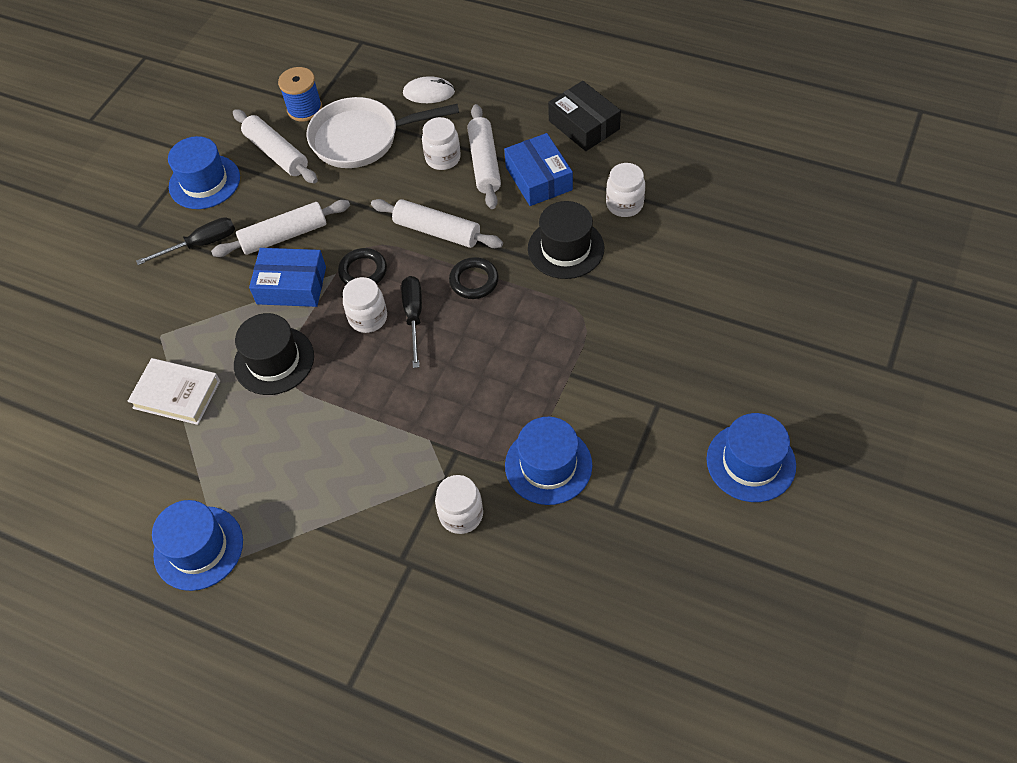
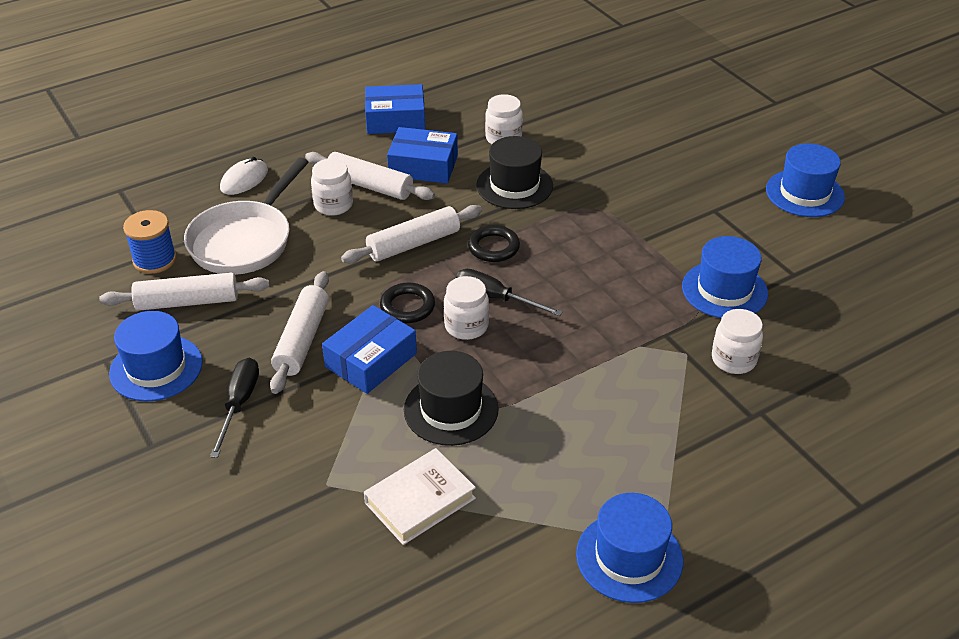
camera: 60 degrees left, 15 degrees down
(584, 125) = (395, 120): black box -> blue box

